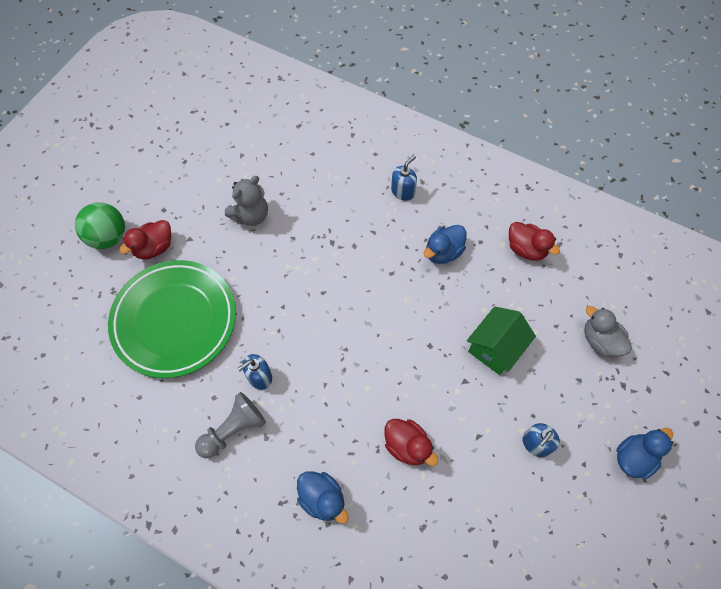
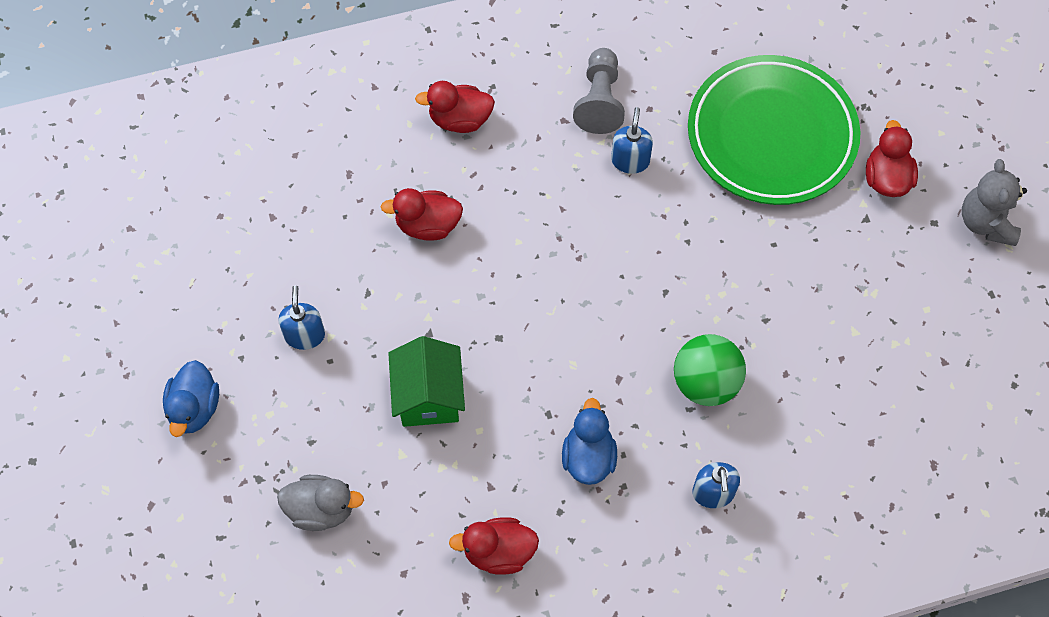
camera: 135 degrees right, 0 degrees up
(108, 237) = (944, 147): green ball -> green ball (705, 383)
(251, 215) = (839, 302): grey teddy bear -> grey teddy bear (986, 222)
(322, 499) = (460, 119): blue duck -> red duck

